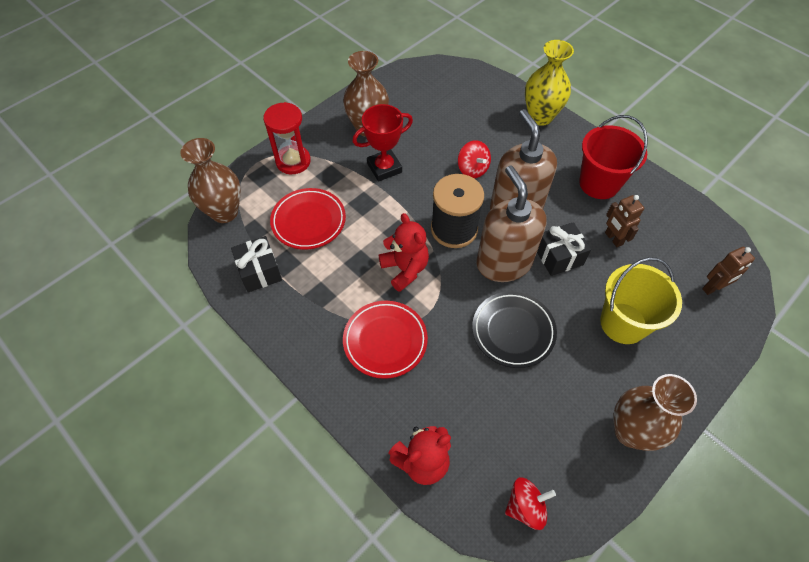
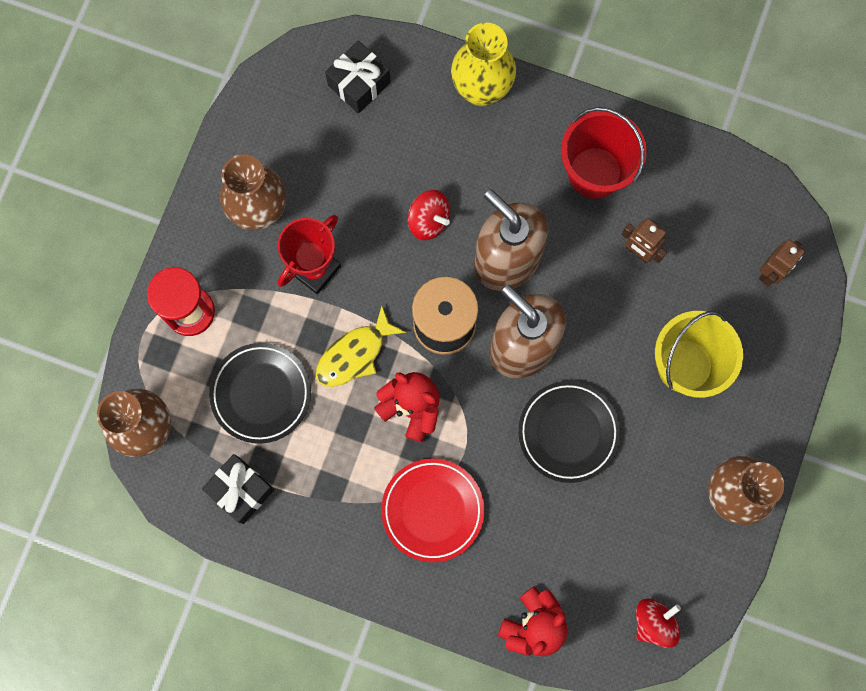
camera: 25 degrees left, 20 degrees up
(308, 221) = (261, 394): red plate -> black plate
(383, 223) = (354, 354): none -> yellow fish
(559, 256) = (583, 307): black gift -> black gift (359, 84)

